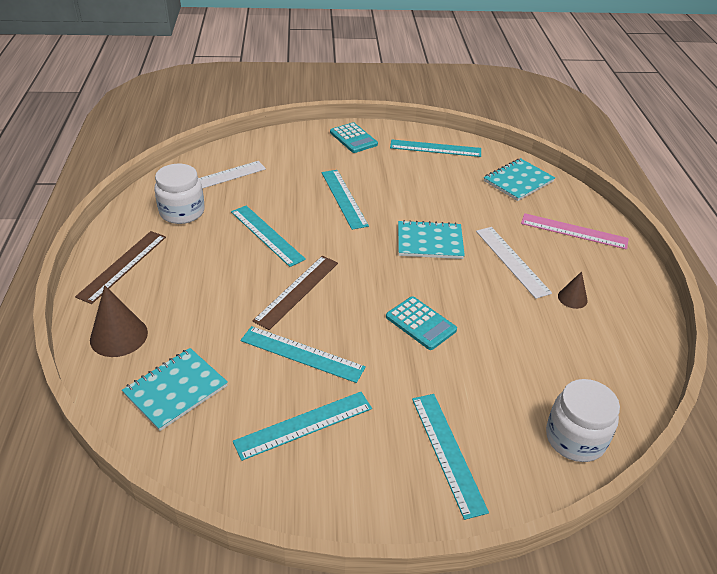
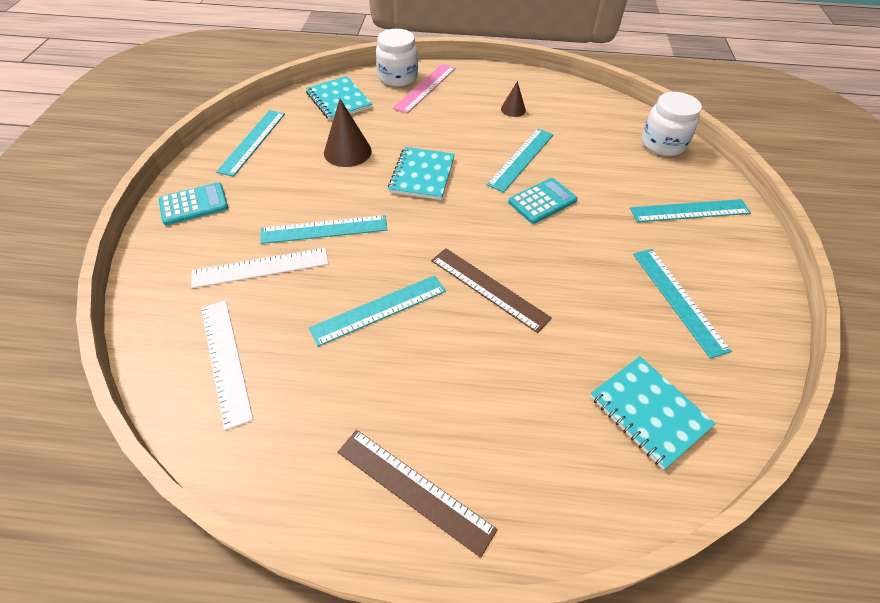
camera: 80 degrees left, 10 degrees up
(119, 336) = (563, 484): brown cone -> brown cone (347, 151)
(182, 212) = (298, 409): white jar -> white jar (398, 77)
(302, 354) = (586, 293): turquoise ruler -> turquoise ruler (521, 159)
(512, 261) = (460, 130): white ruler -> white ruler (261, 267)

